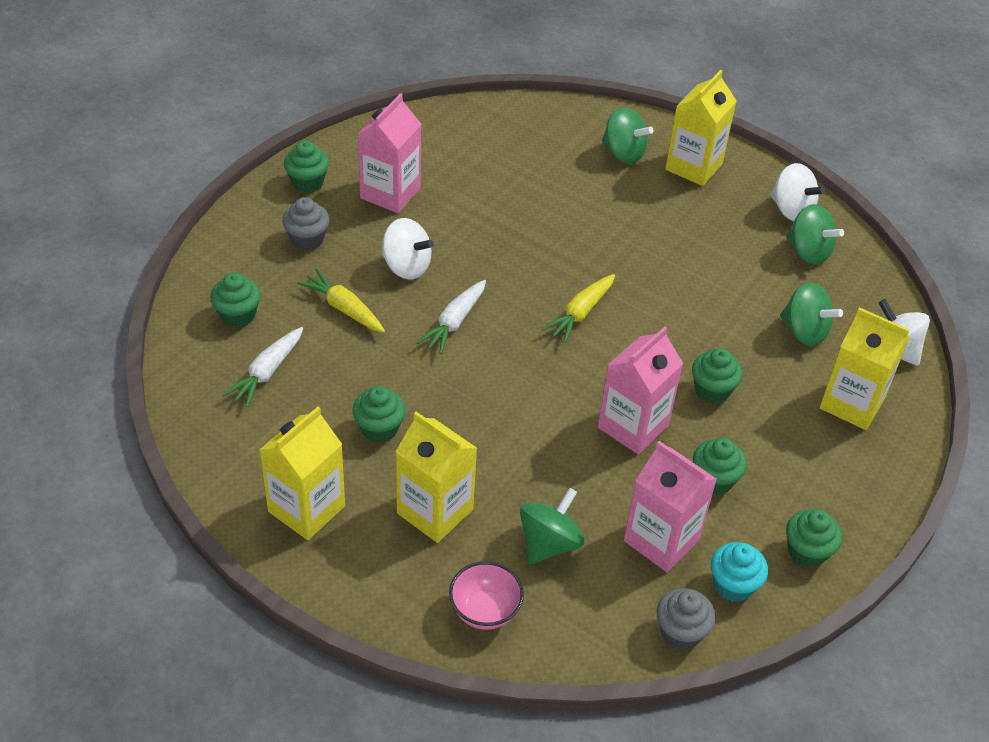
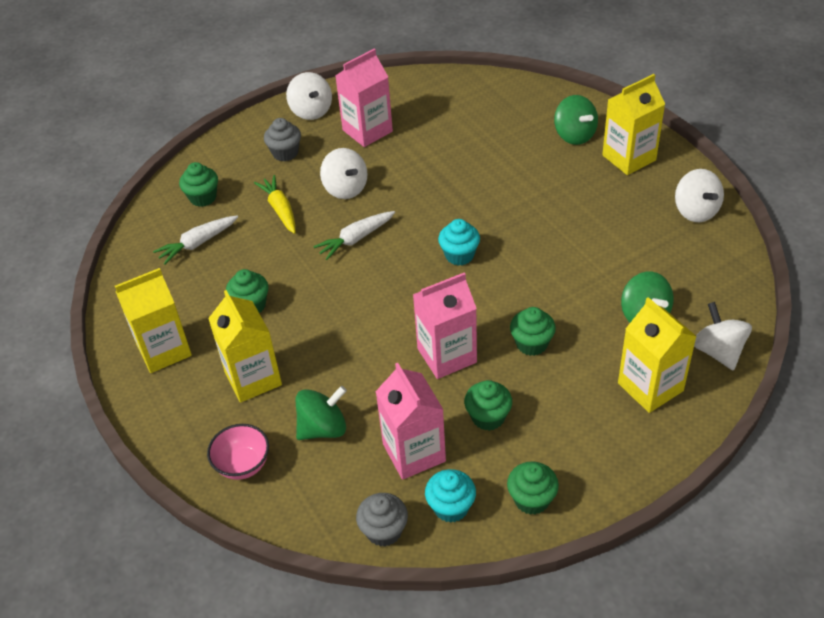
camera: 30 degrees right, 0 degrees up
(307, 182) = (311, 111): green cupcake -> white spinning top
(580, 313) = (459, 255): yellow carrot -> turquoise cupcake
(808, 252) = (689, 249): green spinning top -> none

